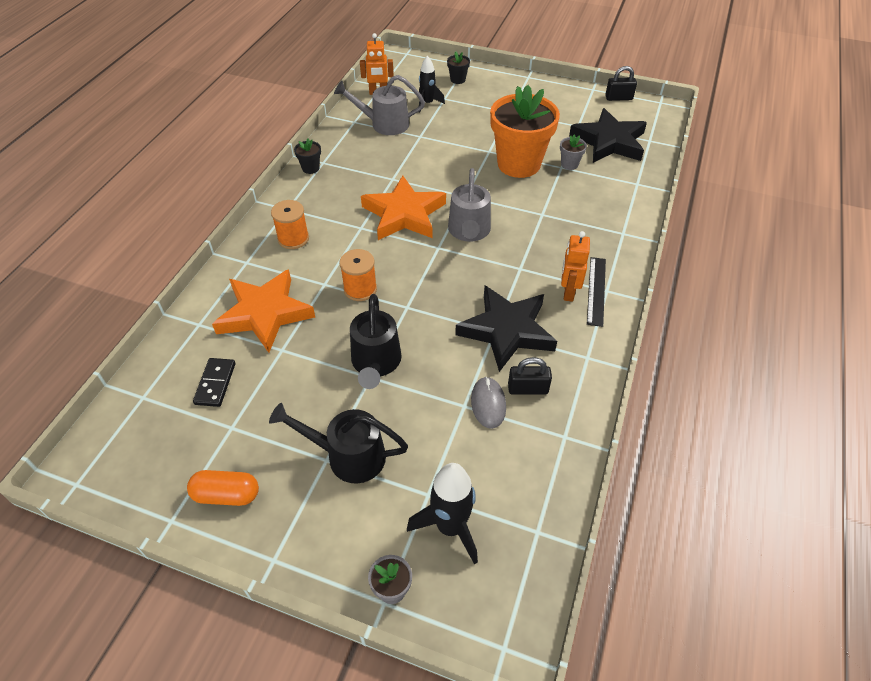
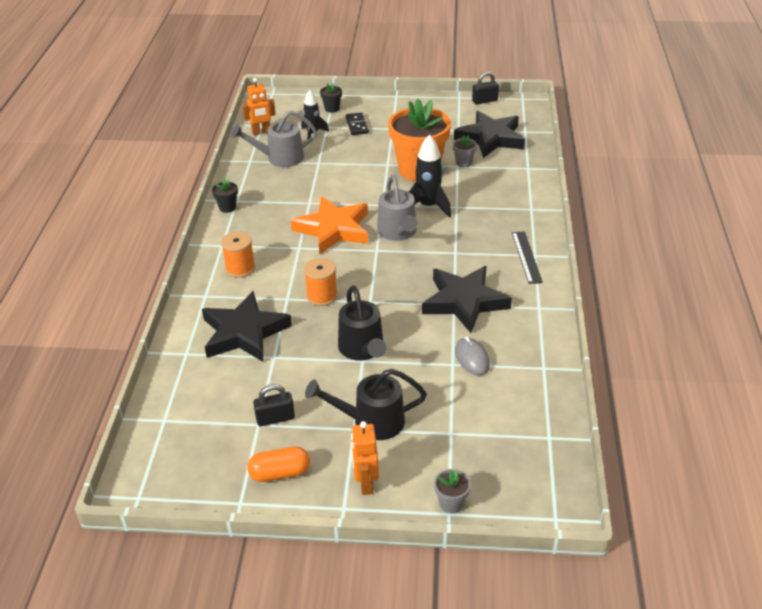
camera: 15 degrees left, 10 degrees down
(215, 383) = (226, 395): black domino -> black domino (357, 125)
(265, 314) = (244, 332): orange star -> black star
(450, 527) = (479, 451): black rocket -> black rocket (428, 206)
(528, 389) = (500, 340): black padlock -> black padlock (275, 418)
(568, 292) = (503, 263): orange robot -> orange robot (365, 484)

